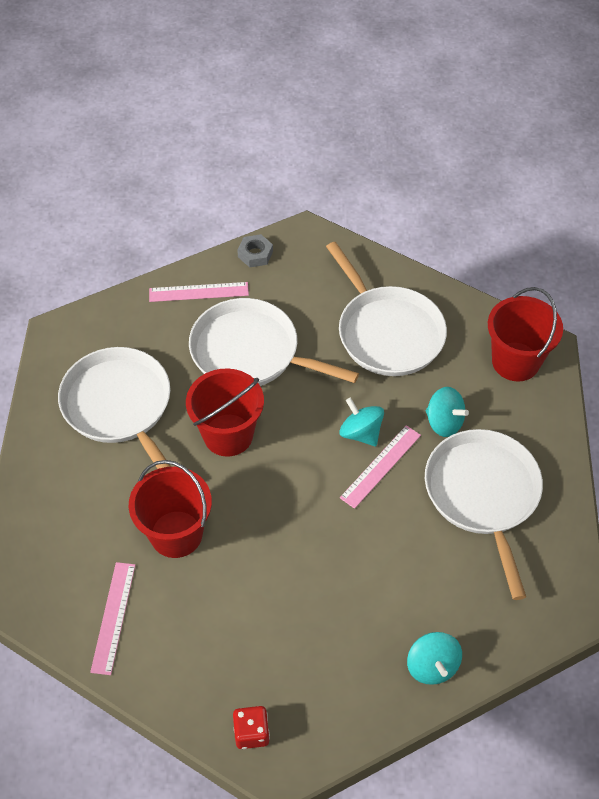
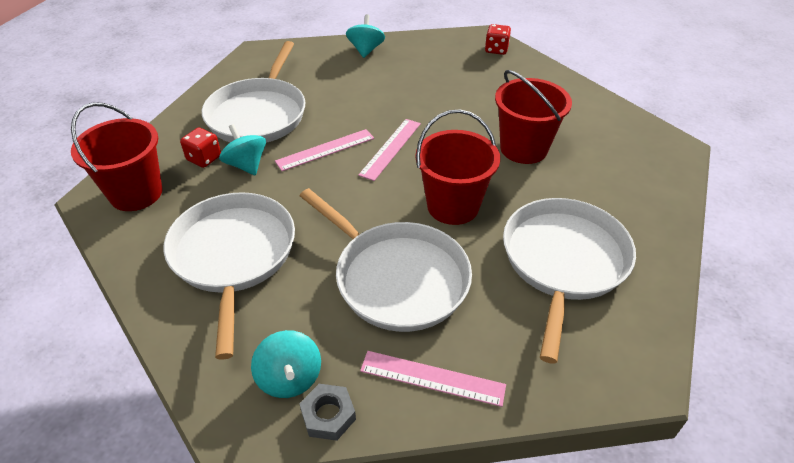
camera: 160 degrees left, 10 degrees down
(113, 617) = (584, 115): pink ruler -> pink ruler (391, 148)
(120, 406) = (563, 261): white pan -> white pan turned 150 degrees counterclockwise
(361, 433) = (326, 176): turquoise spinning top -> turquoise spinning top (290, 378)
(490, 417) = (204, 158): none -> red dice

